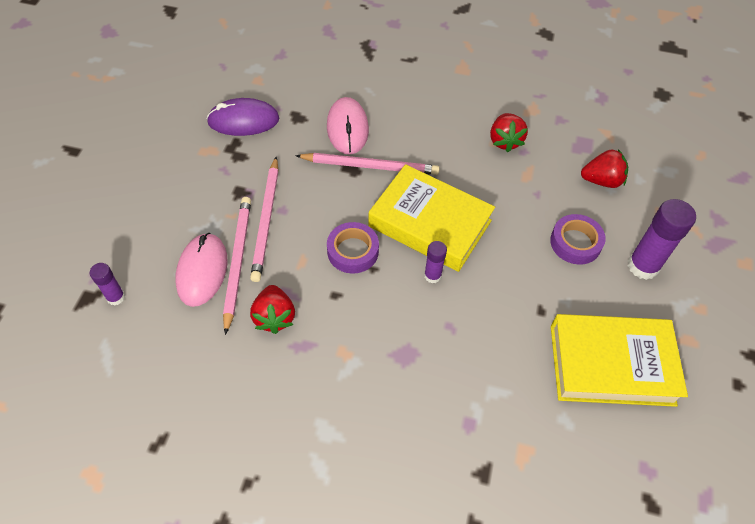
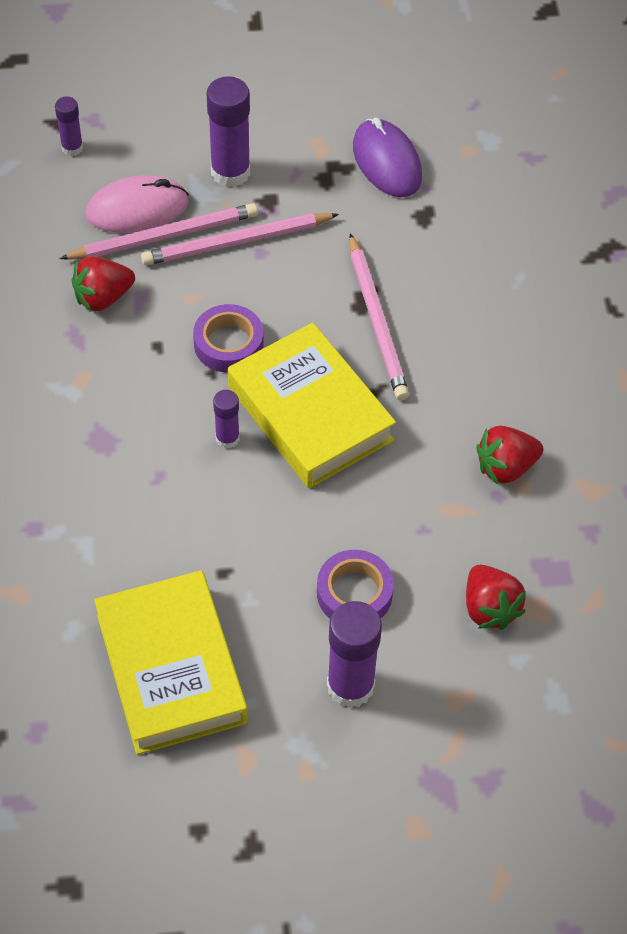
camera: 70 degrees right, 0 degrees up
(201, 205) = (230, 172): none -> purple glue stick
(347, 128) = (432, 276): pink mouse -> none
(429, 223) = (310, 414): yellow book -> yellow book turned 45 degrees counterclockwise

